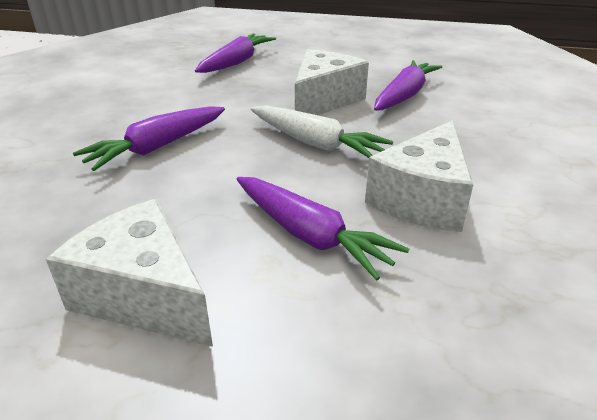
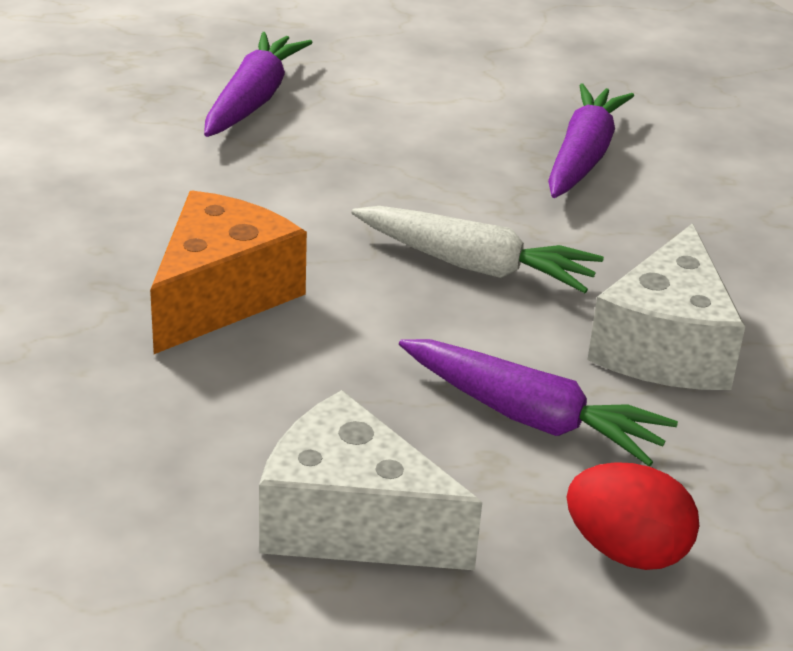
camera: 15 degrees left, 0 degrees up
(157, 147) = (221, 296): purple carrot -> orange cheese
(323, 100) = (451, 177): white cheese -> none
(340, 347) = (626, 551): none -> red egg

